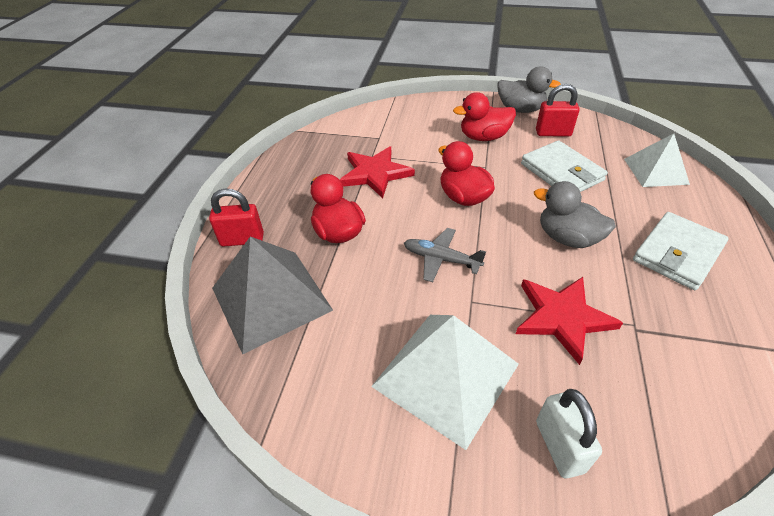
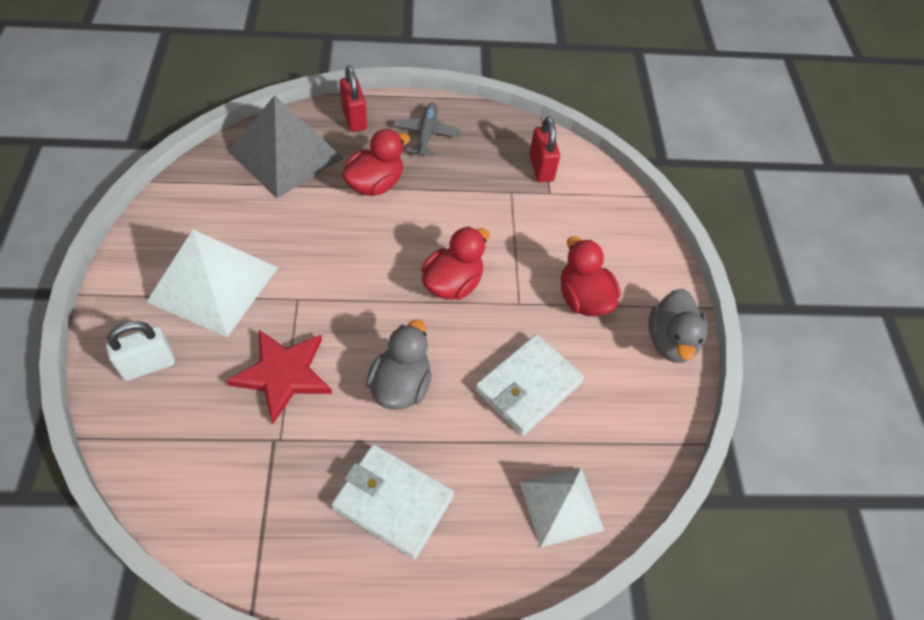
camera: 70 degrees right, 10 degrees up
(375, 173) = (477, 199): red star -> none
(441, 259) = (350, 270): grey plane -> grey plane (426, 134)
(553, 133) = (620, 381): red padlock -> red padlock (541, 168)

